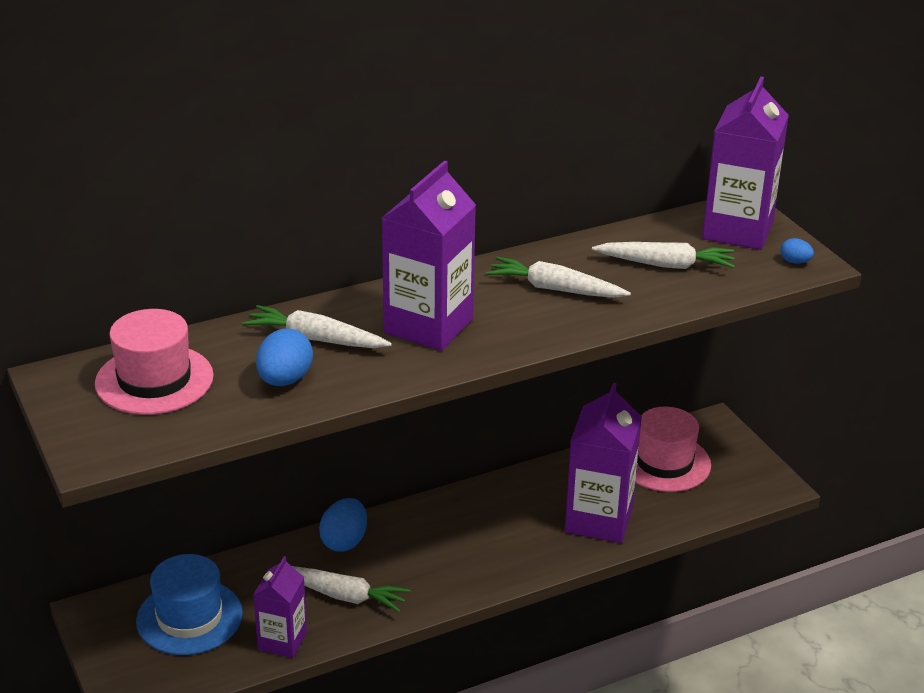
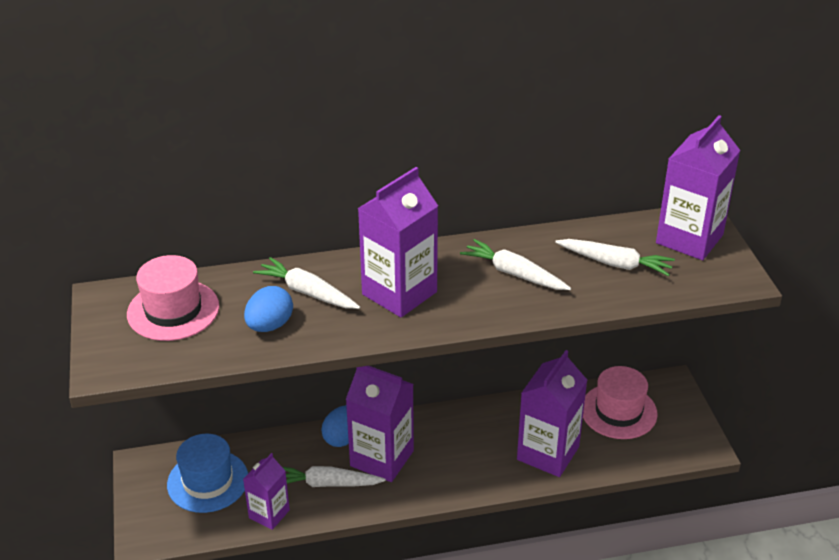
camera: 15 degrees right, 5 degrees up
(343, 595) = (327, 484): white carrot -> white carrot turned 150 degrees clockwise
(401, 556) = (382, 458): none -> purple carton
(795, 262) = (727, 276): blue egg -> none

